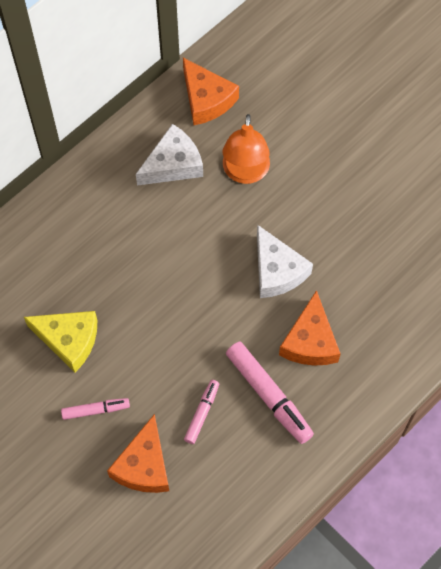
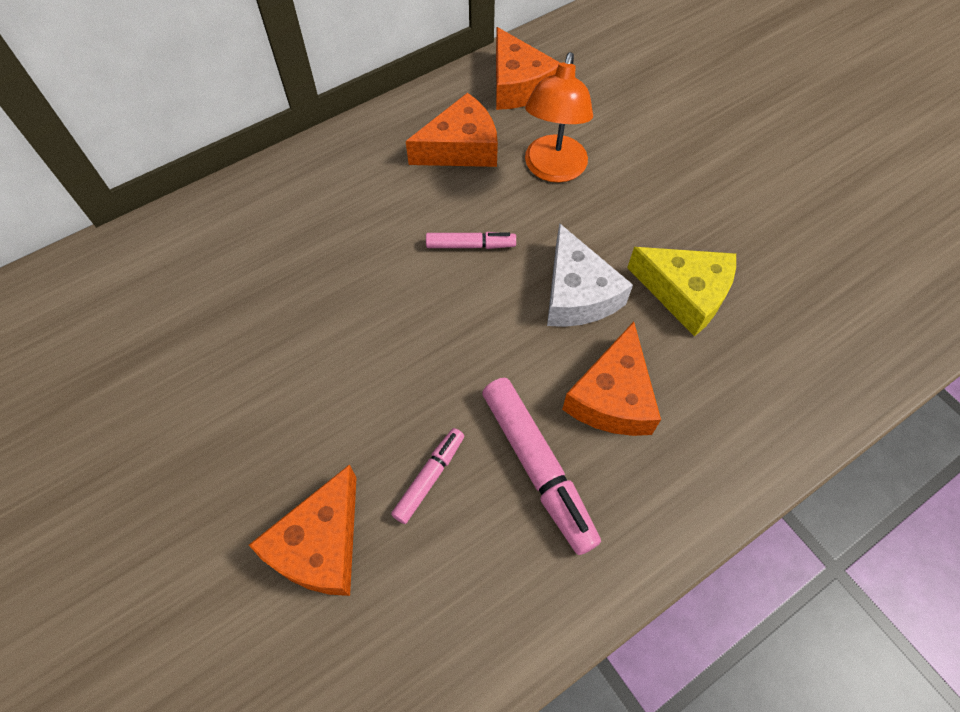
camera: 10 degrees right, 5 degrees down
(69, 340) = (263, 340): yellow cheese -> yellow cheese (685, 293)
(95, 410) = (271, 445): pink marker -> pink marker (470, 245)
(173, 164) = (461, 148): white cheese -> orange cheese

